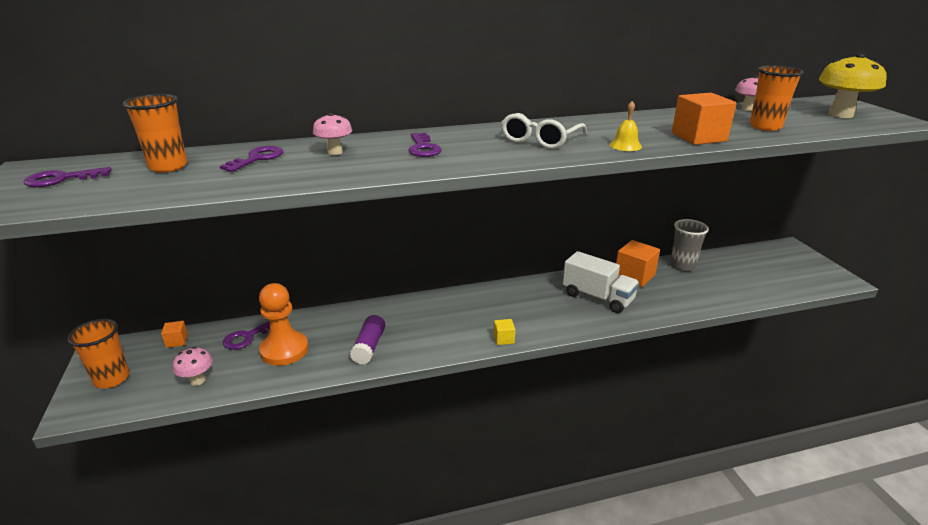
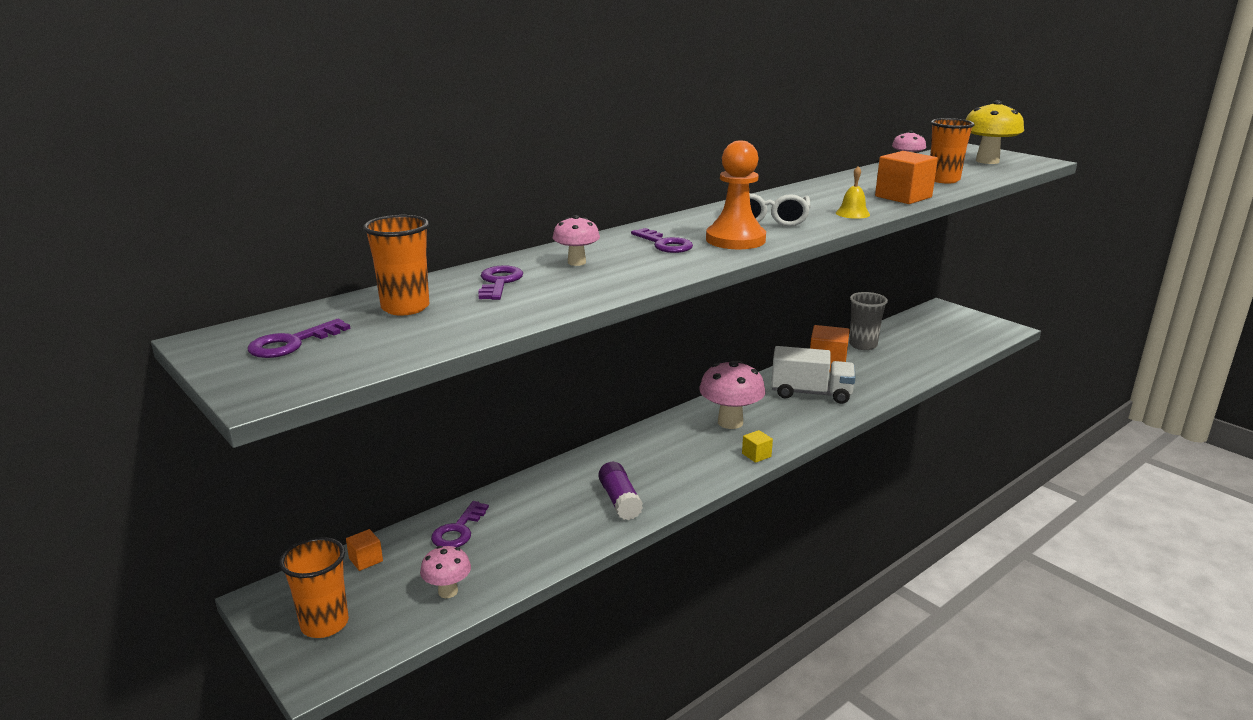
camera: 25 degrees left, 5 degrees down
(284, 350) = (522, 531): orange pawn -> orange pawn (735, 240)
(509, 306) = (730, 422): none -> pink mushroom

